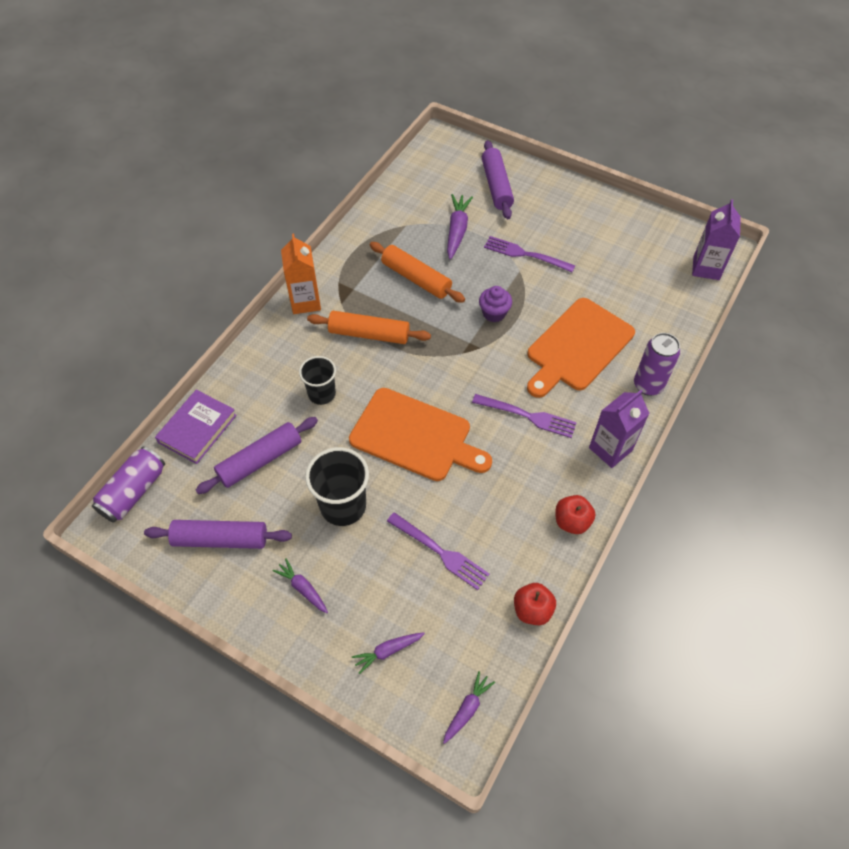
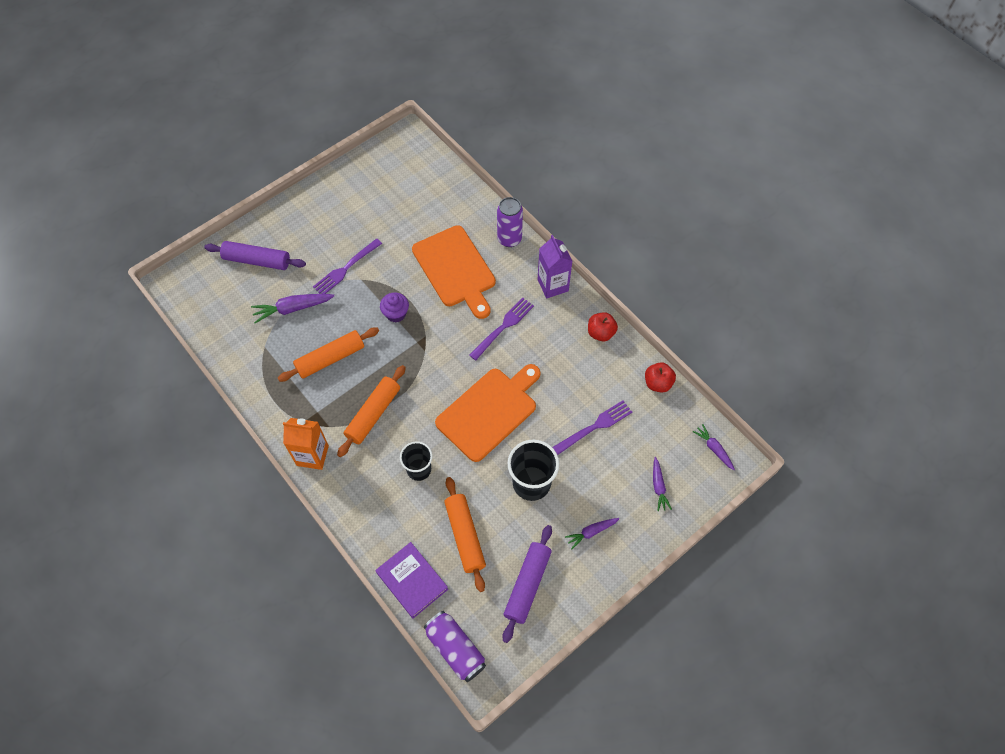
camera: 70 degrees left, 5 degrees up
(260, 460) = (465, 536): purple rolling pin -> orange rolling pin
(457, 230) = (292, 309): purple carrot -> purple carrot turned 45 degrees counterclockwise
(706, 268) = (421, 155): purple carton -> none

